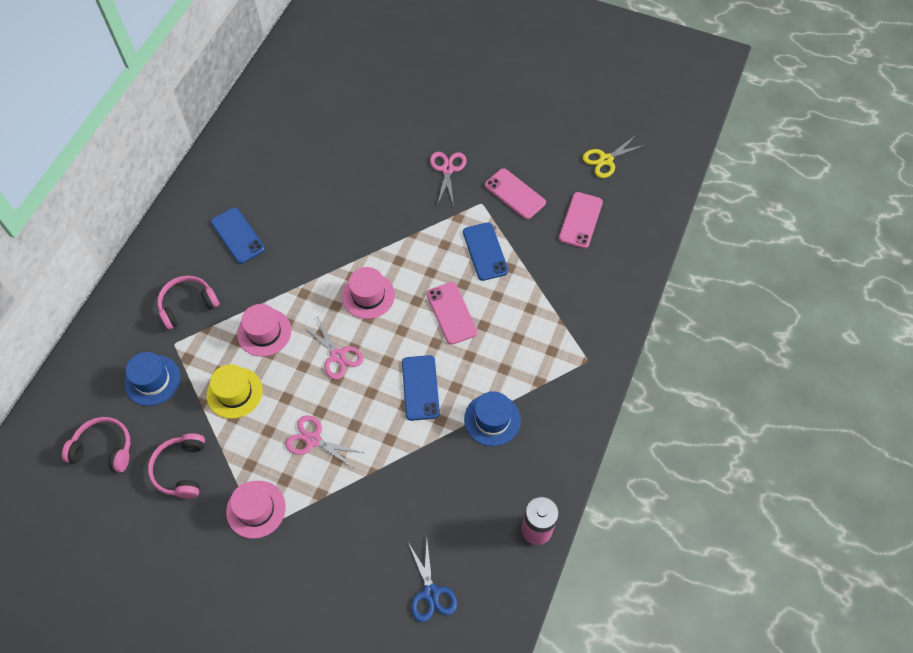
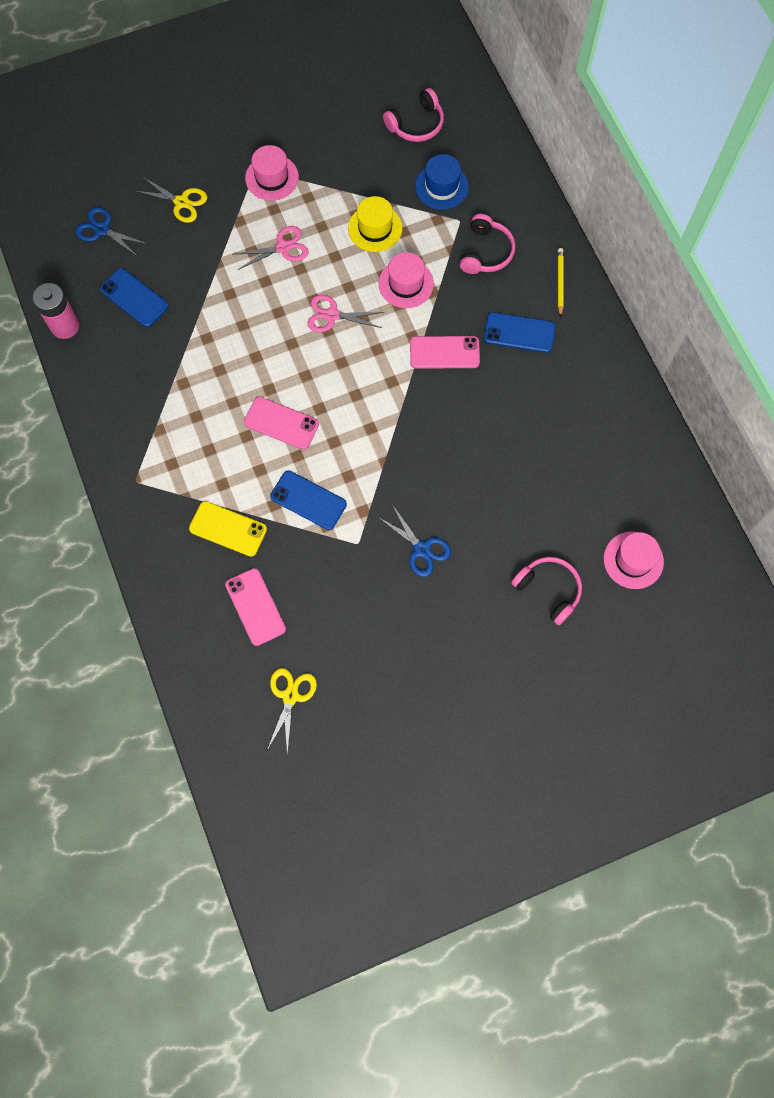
camera: 135 degrees right, 10 degrees up
(172, 243) = (560, 282): none -> yellow pencil
(181, 469) = (350, 156): pink headphones -> pink headphones (548, 590)
(345, 556) = (181, 202): none -> yellow scissors
(368, 295) = (361, 379): pink hat -> pink hat (633, 560)
(420, 388) = (245, 347): blue phone -> blue phone (134, 298)
(447, 169) = (421, 549): pink scissors -> blue scissors
(492, 419) = (168, 371): blue hat -> none
(515, 194) = (338, 579): pink phone -> pink phone (444, 352)
(554, 277) = (228, 529): none -> yellow phone

